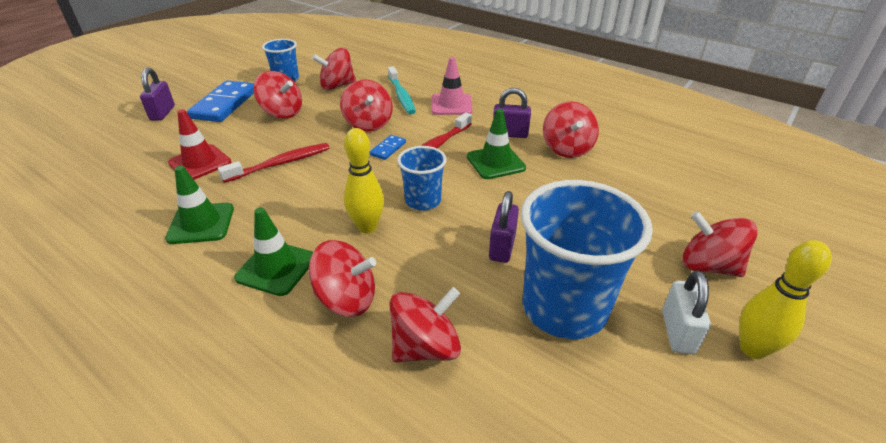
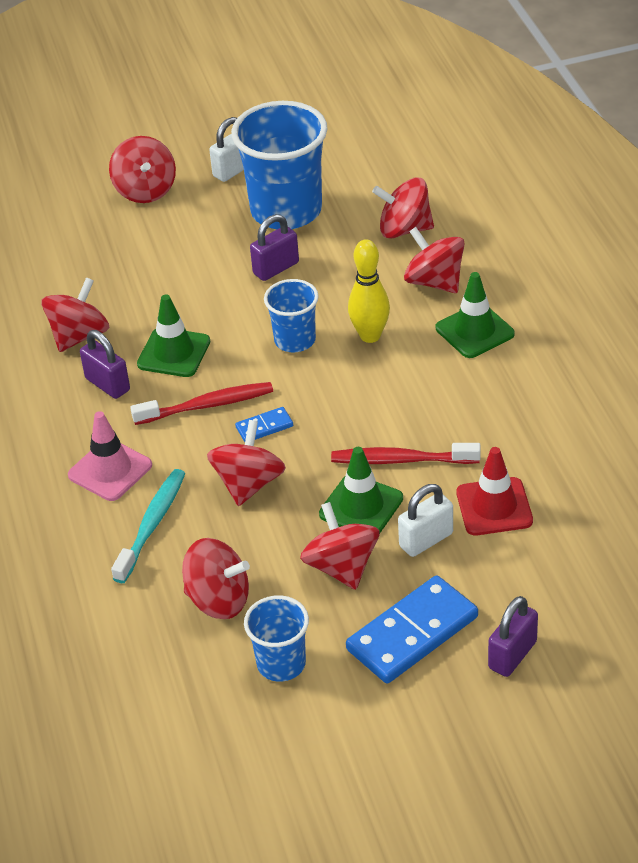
camera: 140 degrees left, 5 degrees up
(201, 223) = (523, 409): green traffic cone -> green traffic cone (361, 506)
(238, 136) = (426, 540): none -> white padlock
(752, 349) = (204, 145): yellow bowling pin -> none

